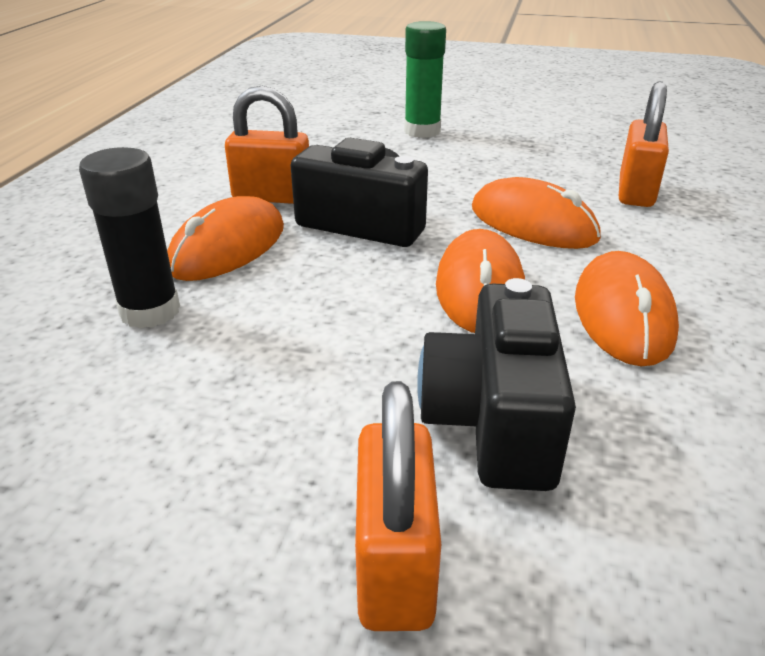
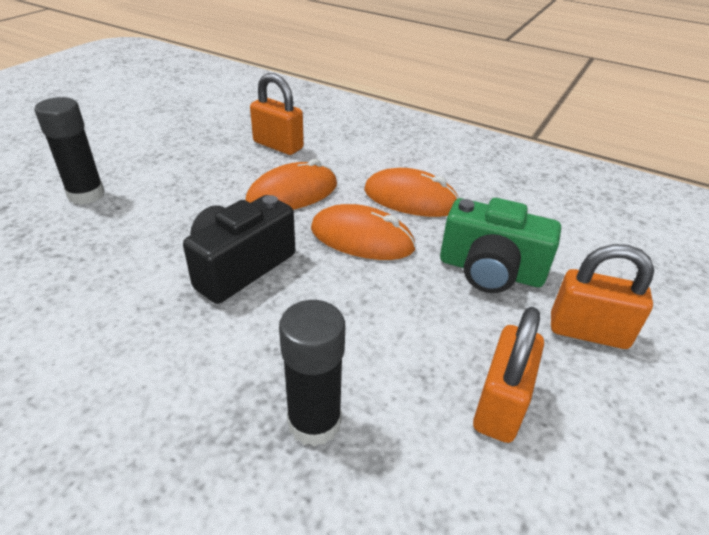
camera: 75 degrees left, 5 degrees up
(227, 247) = (227, 356): orange mouse -> none
(272, 197) = (144, 312): orange padlock -> orange padlock (500, 405)
(422, 131) = (86, 194): green glue stick -> black glue stick
(493, 421) = (490, 271): black camera -> green camera

